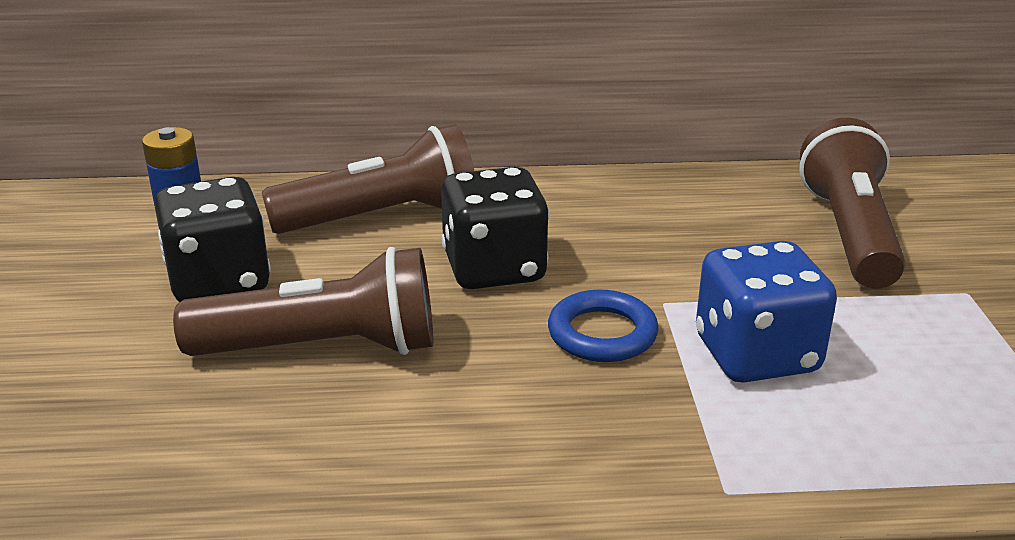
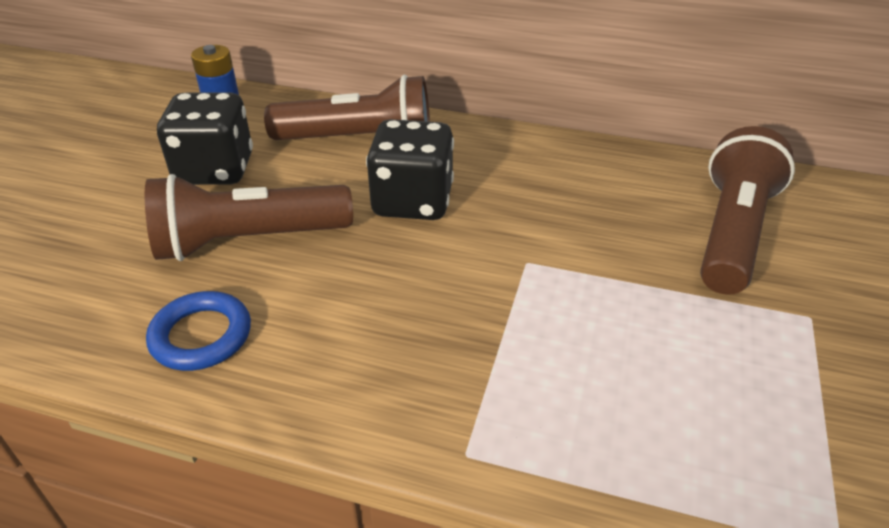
camera: 20 degrees right, 10 degrees up
(324, 348) = (248, 241): brown flashlight -> brown flashlight turned 150 degrees clockwise
(602, 333) = (459, 279): blue ring -> blue ring (201, 336)
(756, 355) = (574, 331): blue dice -> none

